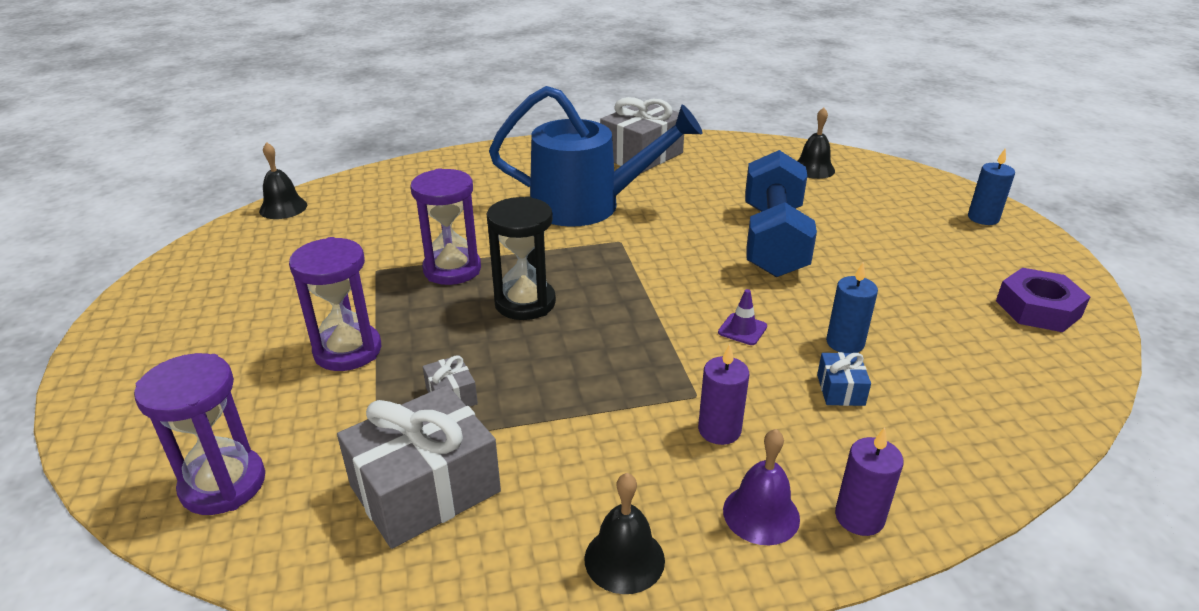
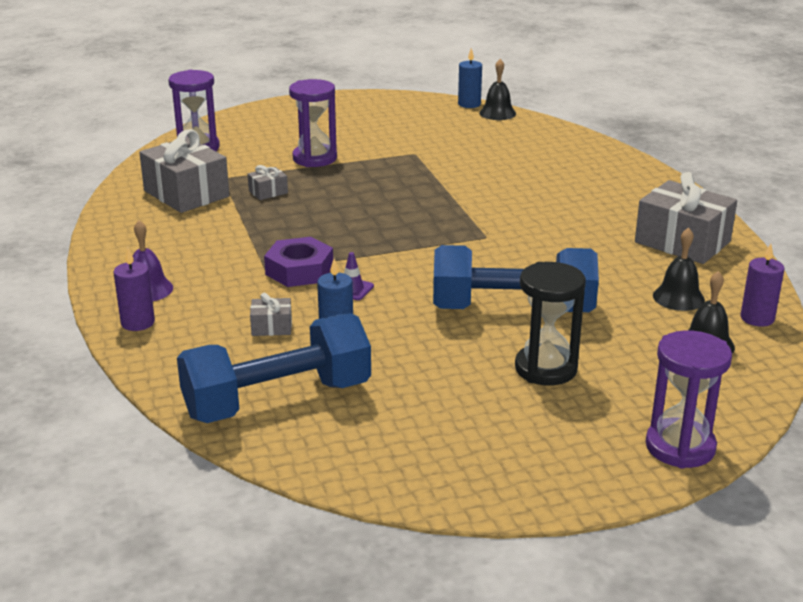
camera: 85 degrees right, 5 degrees down
(452, 269) = (421, 177): purple hourglass -> purple hourglass (680, 447)
(525, 303) = (379, 205): black hourglass -> black hourglass (546, 369)
(588, 205) = (551, 220): blue watering can -> none
(624, 559) = (122, 249): black bell -> black bell (678, 297)
(719, 430) = (228, 277): purple candle -> purple candle (757, 318)
(840, 390) = (271, 327): blue gift -> grey gift
(983, 218) = (620, 455): blue candle -> blue candle (469, 104)
(990, 385) = (277, 400): none -> blue dumbbell
(1038, 308) = (408, 454): purple nut -> purple nut (299, 270)

